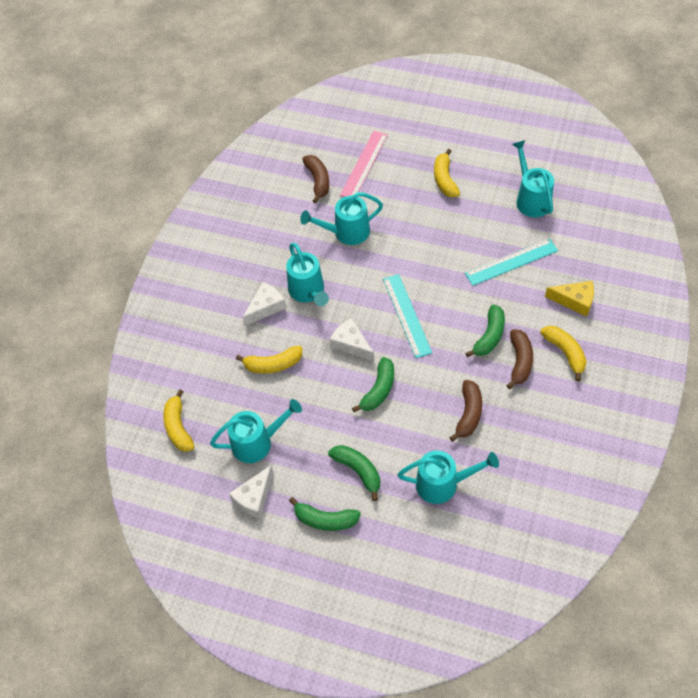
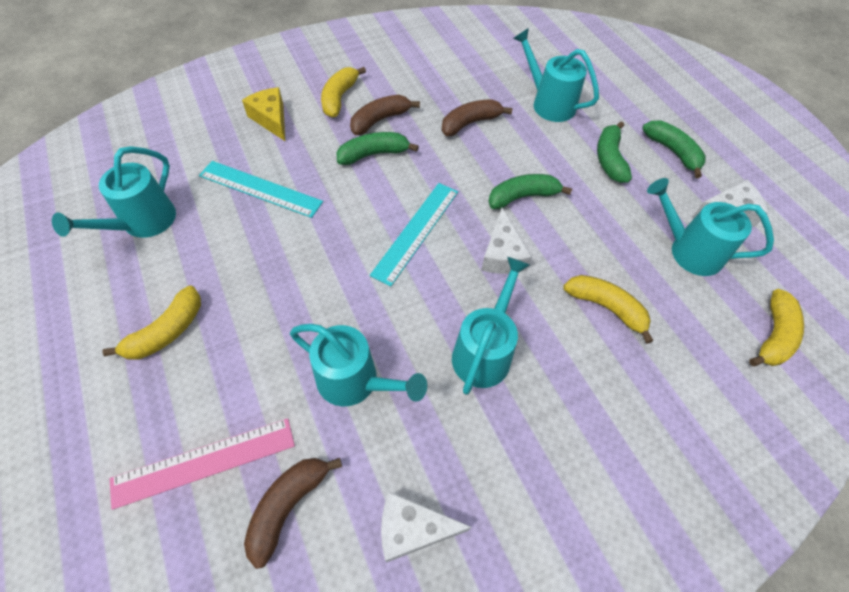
camera: 140 degrees left, 0 degrees up
(266, 307) = (553, 380): white cheese -> white cheese (412, 529)

